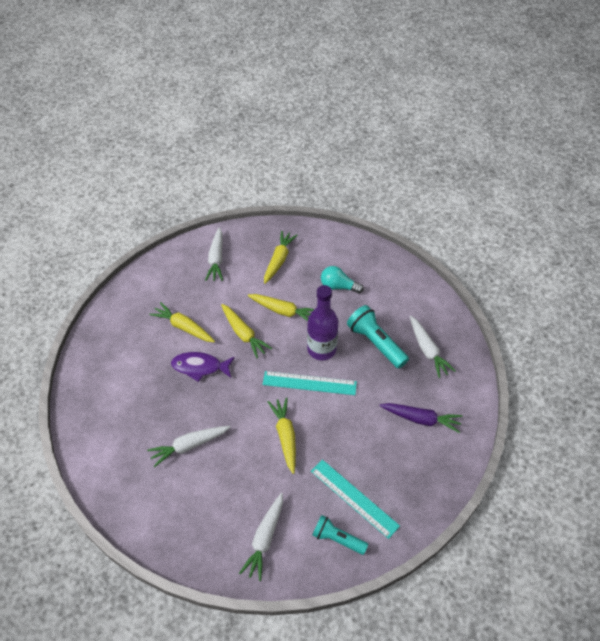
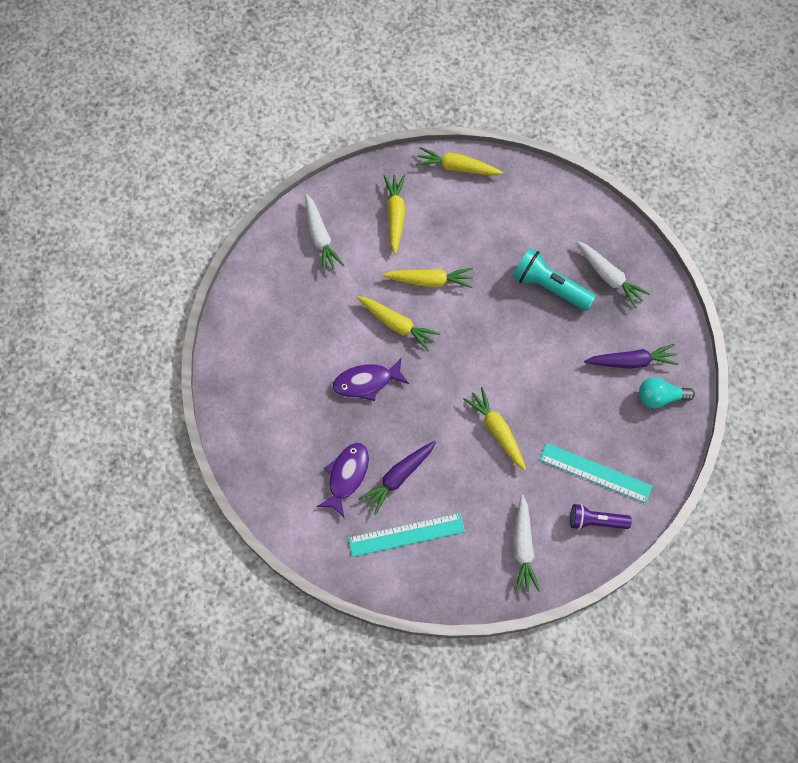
camera: 20 degrees left, 15 degrees up
(149, 431) = (346, 476): none -> purple fish
(183, 327) = (324, 339): yellow carrot -> yellow carrot (457, 167)
(189, 446) = (398, 477): white carrot -> purple carrot
(309, 383) = (496, 360): turquoise ruler -> turquoise ruler (406, 534)
(321, 349) = (493, 314): purple bottle -> none
(337, 539) = (596, 521): turquoise flashlight -> purple flashlight
(338, 286) = (479, 228): turquoise light bulb -> turquoise light bulb (660, 397)

